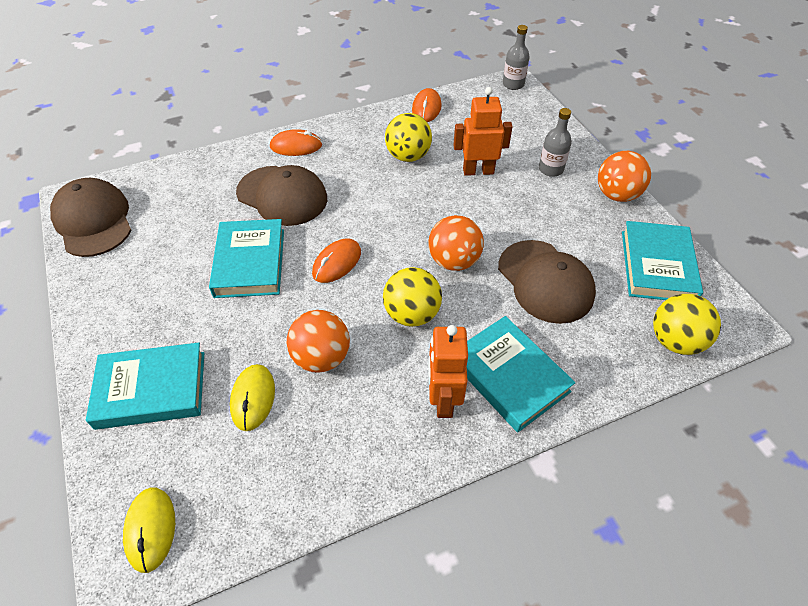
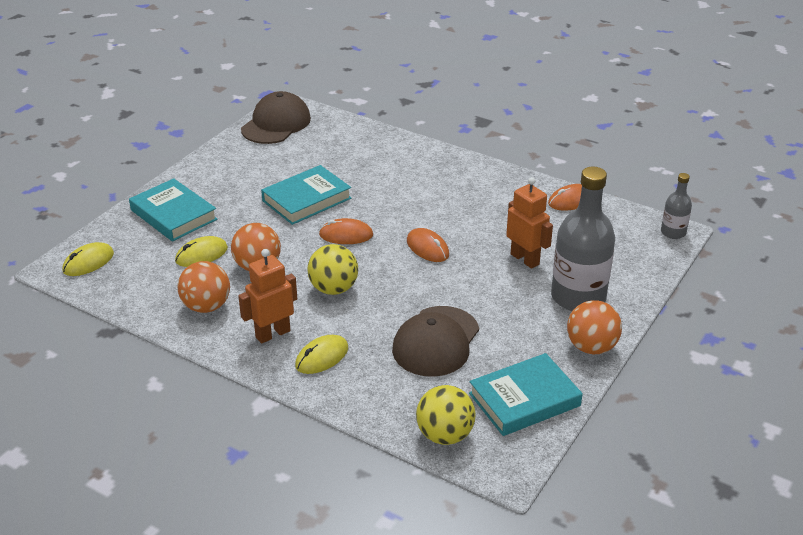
camera: 55 degrees right, 15 degrees down
(282, 196) = (383, 181): brown cap -> none
(296, 146) = (442, 162): orange mouse -> orange mouse (427, 248)
(408, 156) = (498, 217): yellow ball -> none
(454, 261) = (407, 287): orange ball -> orange ball (206, 306)
(509, 376) = (322, 357): turquoise book -> yellow mouse
(551, 169) = (578, 297): grey bottle -> grey bottle, size x2.02

